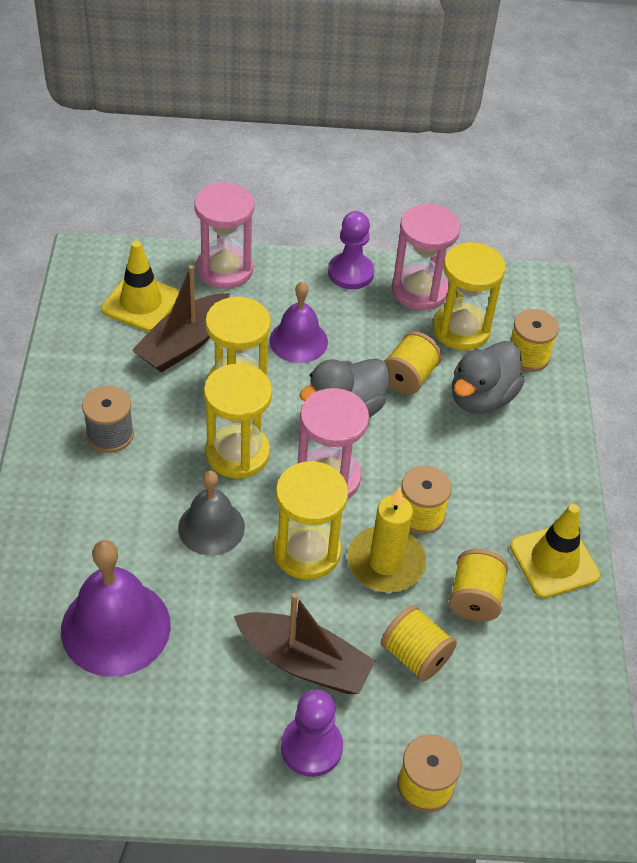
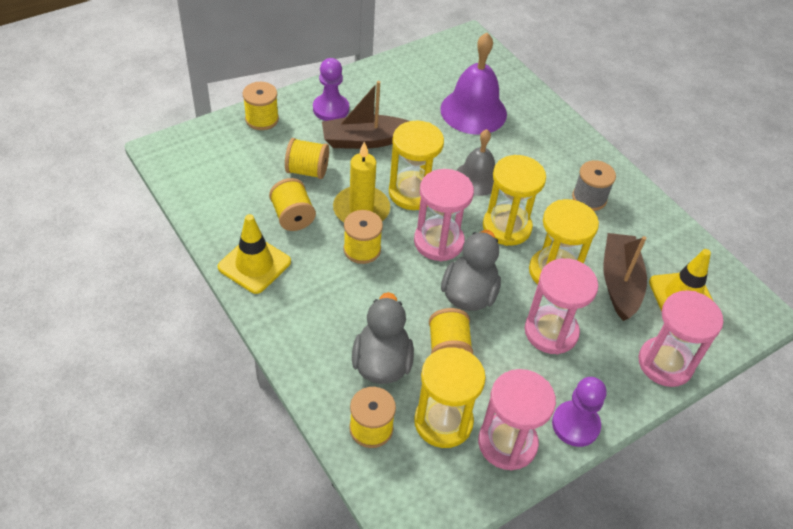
camera: 145 degrees right, 0 degrees up
(298, 341) = (551, 332): purple bell -> pink hourglass

